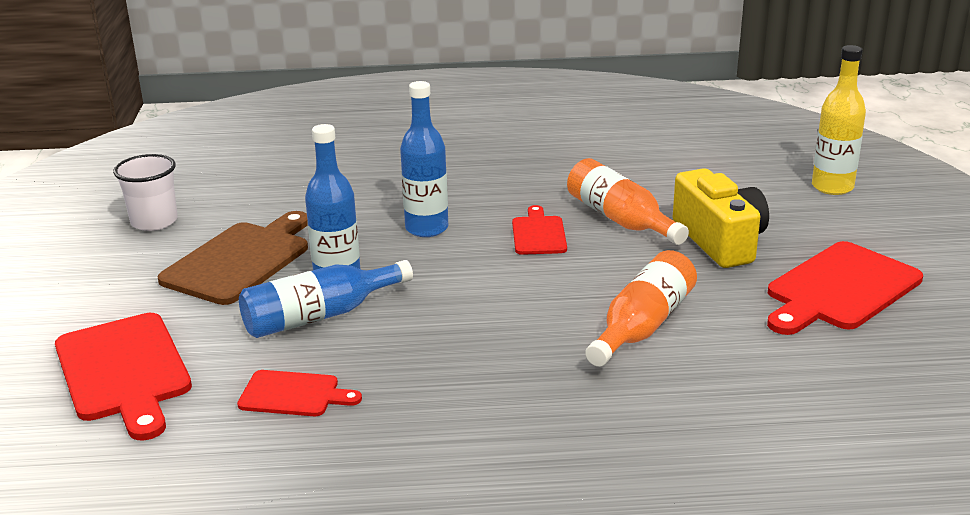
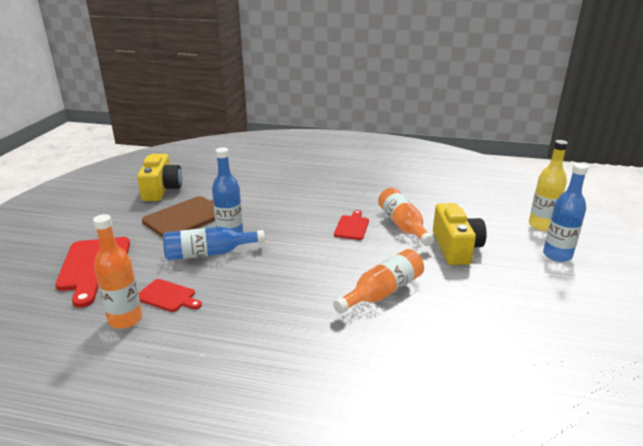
camera: 15 degrees right, 0 degrees up
(154, 221) = (161, 189): white cup -> yellow camera
(244, 442) = (125, 319): none -> orange bottle
(426, 228) = (293, 214): blue bottle -> blue bottle (557, 255)
(840, 289) = (517, 291): red cutting board -> none

